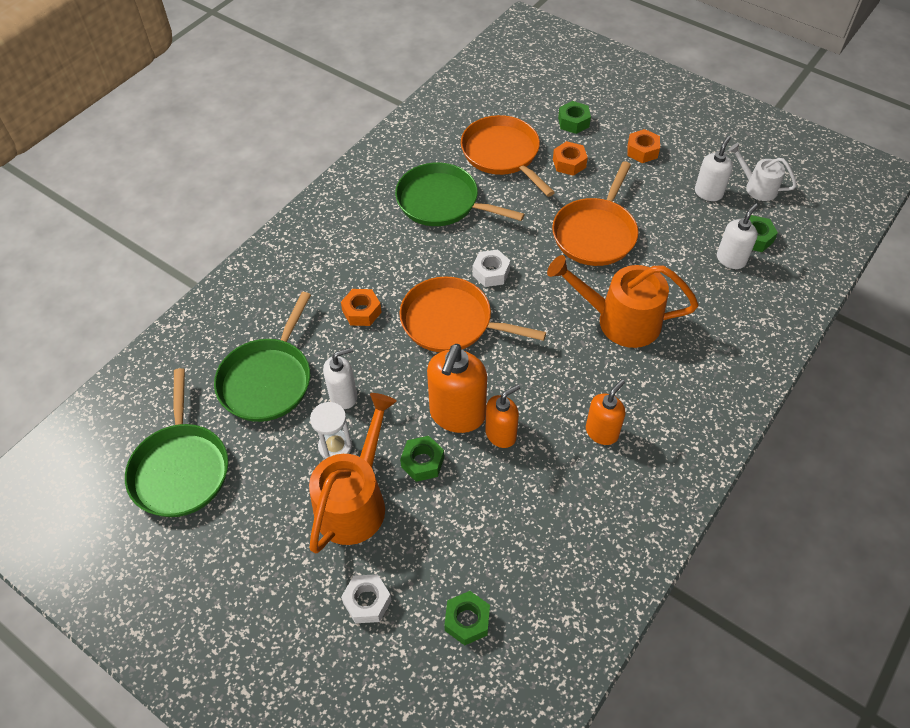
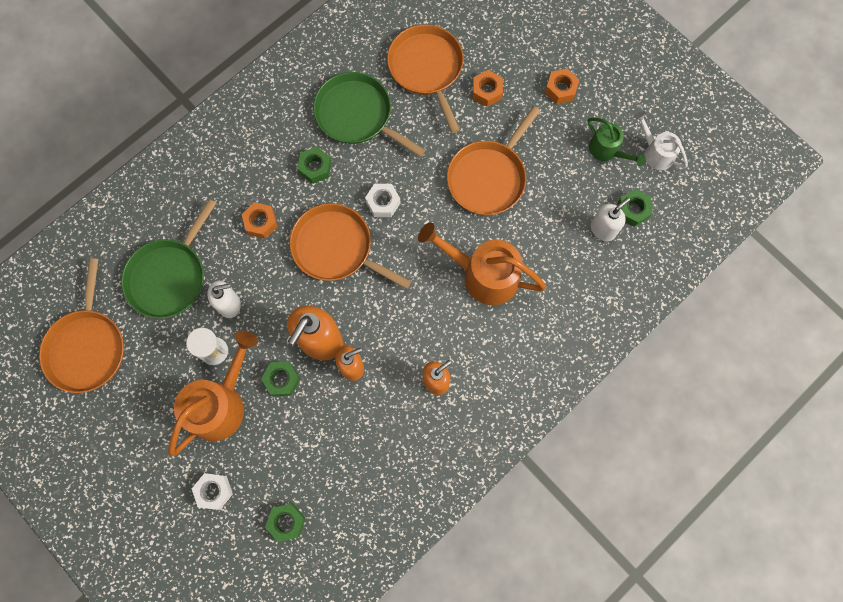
camera: 10 degrees right, 20 degrees up
(181, 469) = (87, 347): green pan -> orange pan
(573, 122) = (505, 42): green nut -> green nut (315, 168)
(708, 193) = (607, 150): white soap dispenser -> green watering can

